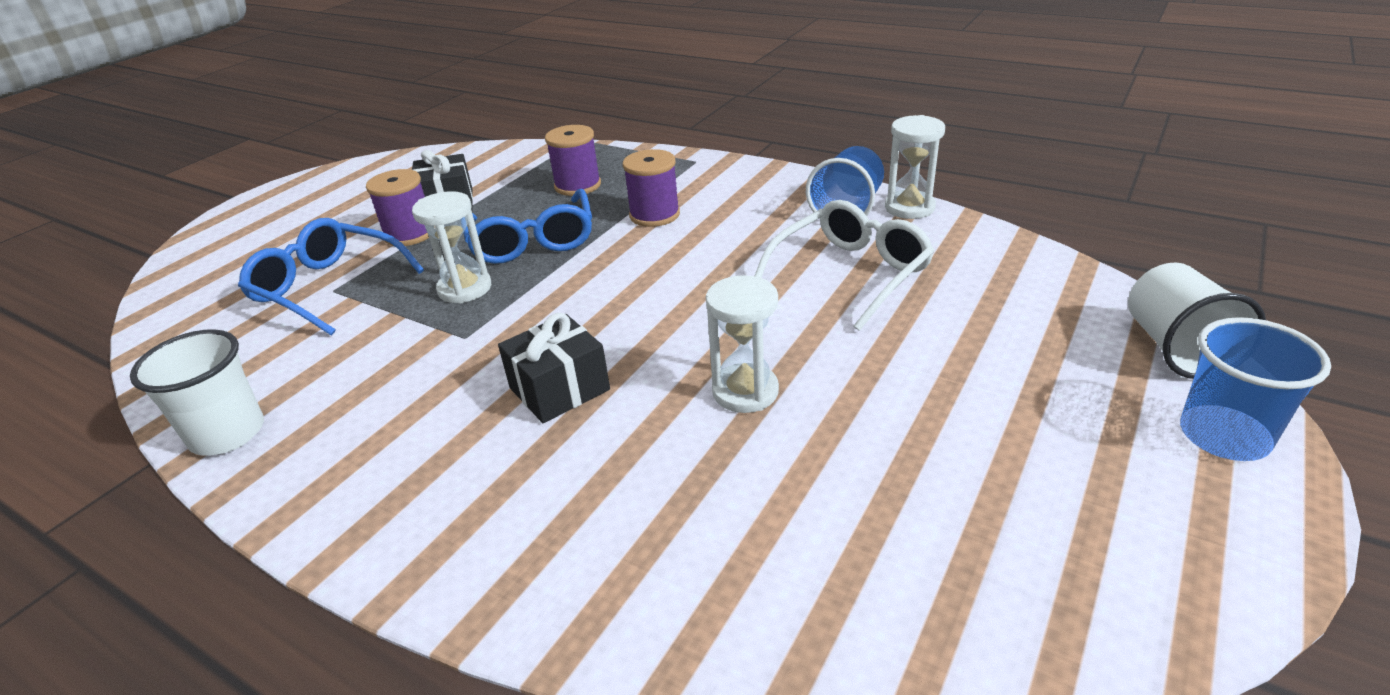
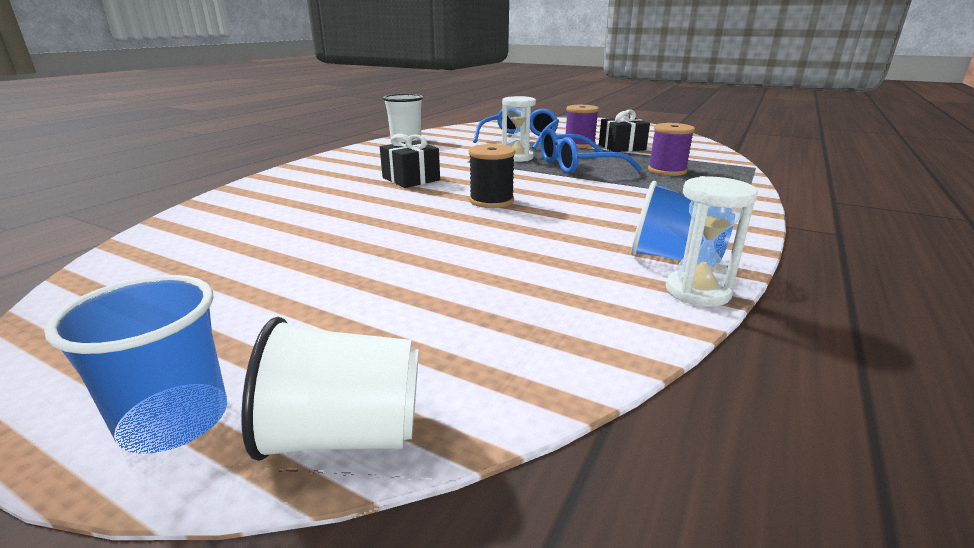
camera: 85 degrees right, 10 degrees down
(654, 215) = (628, 191): purple spool -> none
(683, 306) = (491, 201): none -> black spool
(745, 391) = (385, 216): white hourglass -> none
(850, 274) = (538, 253): white glasses -> none

